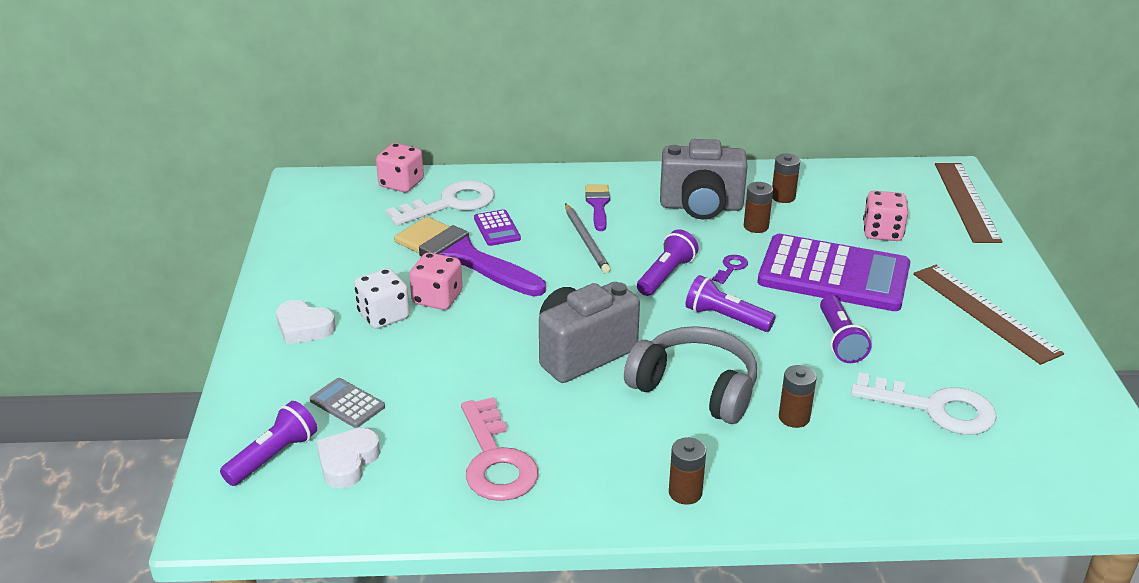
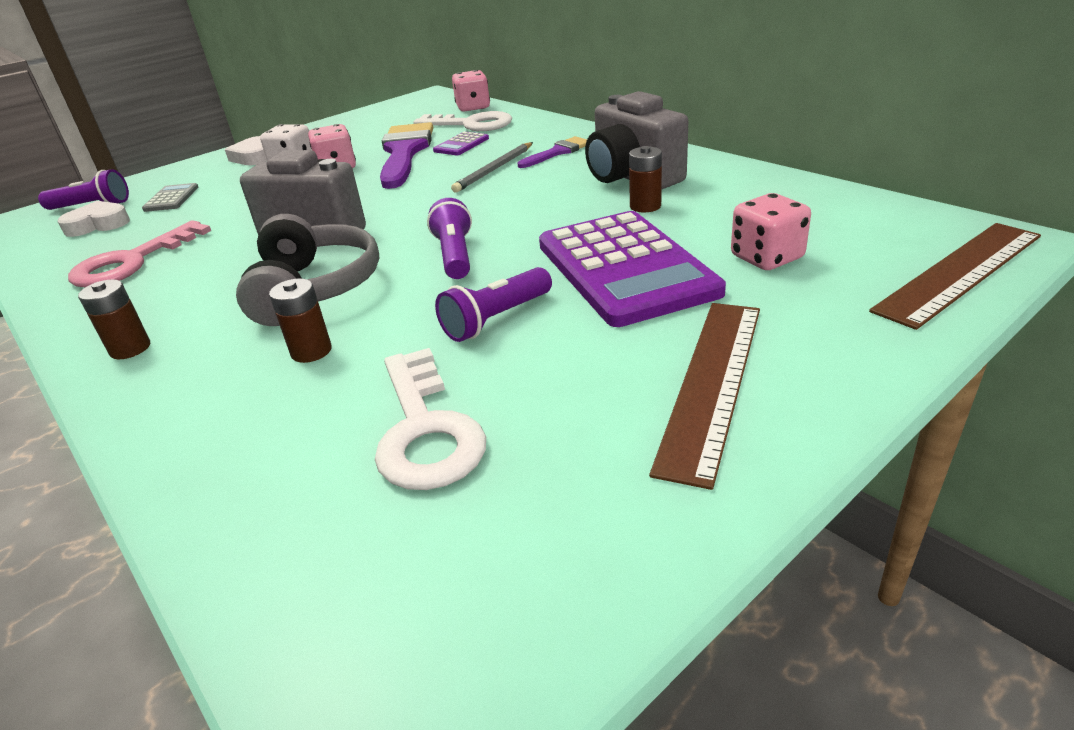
camera: 55 degrees right, 0 degrees up
(666, 275) = (489, 210): purple flashlight -> none
(731, 268) = (549, 225): purple key -> none
(783, 197) = (727, 195): brown battery -> none

